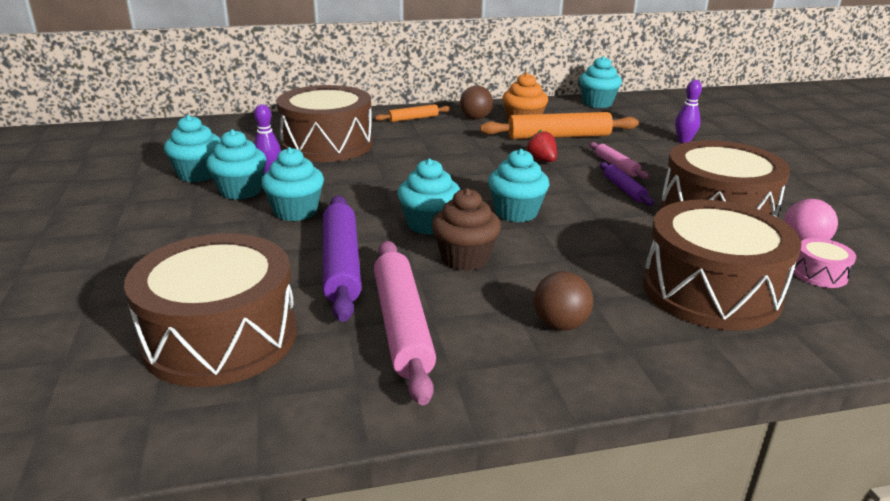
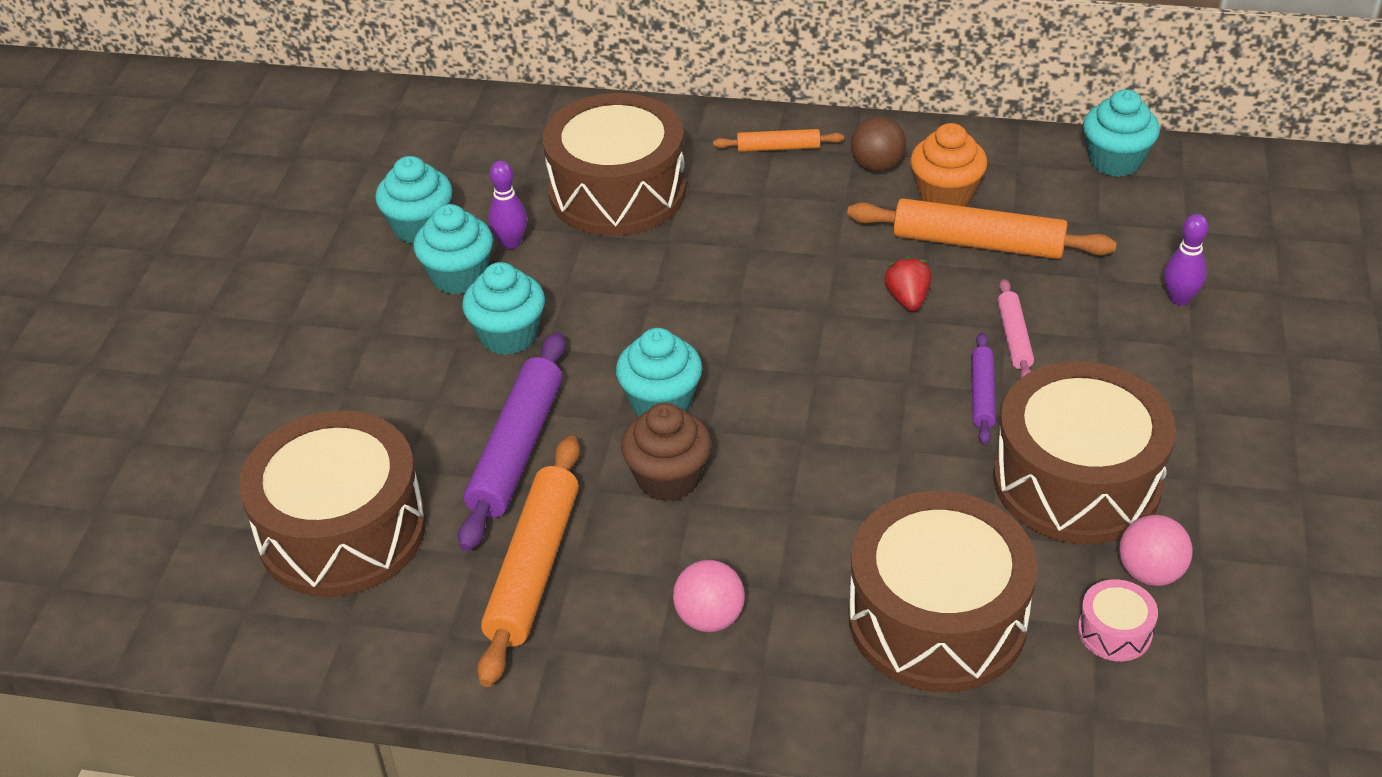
camera: 25 degrees right, 15 degrees up
(402, 326) = (533, 568): pink rolling pin -> orange rolling pin
(516, 212) = (790, 407): turquoise cupcake -> none
(560, 325) = (709, 618): brown ball -> pink ball

